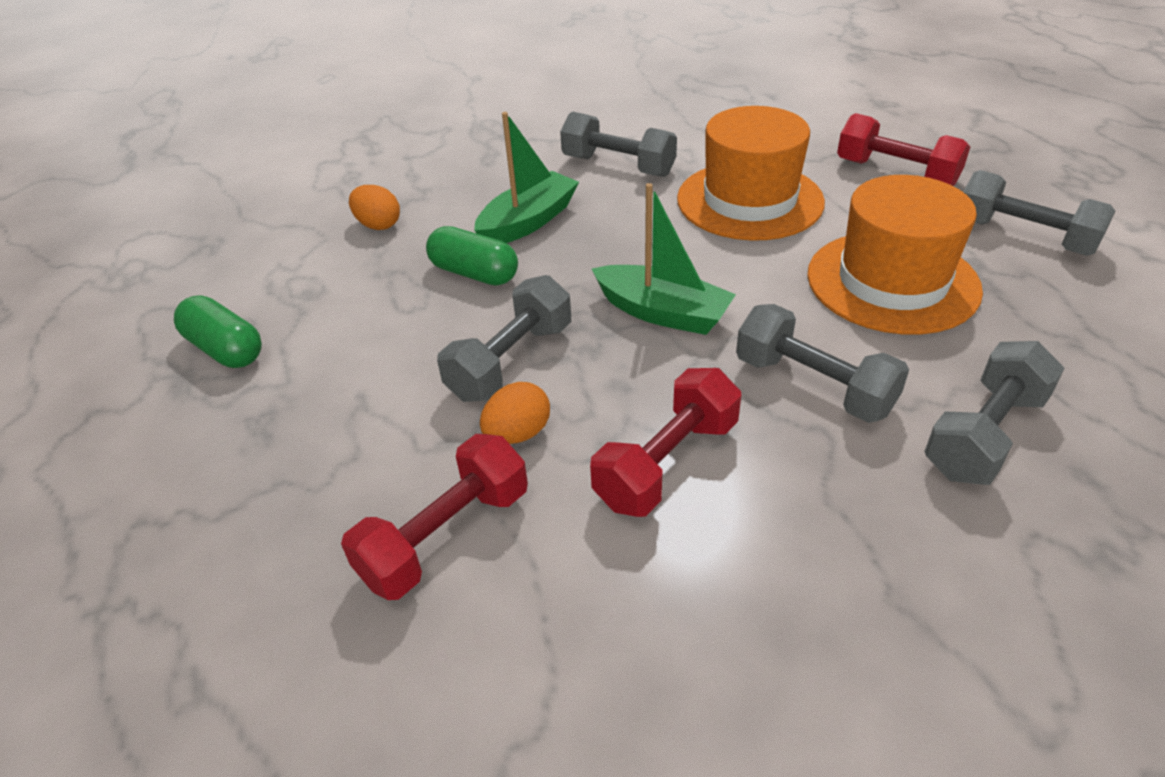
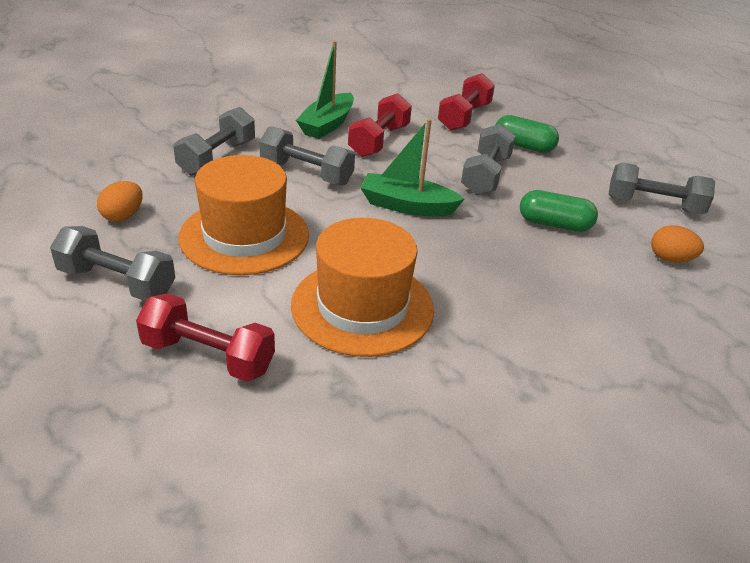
camera: 160 degrees right, 5 degrees down
(225, 349) = (656, 173): green capsule -> green capsule (523, 146)
(518, 434) = (458, 147): orange egg -> orange egg (123, 216)
(528, 222) = (550, 270): green boat -> green boat (327, 125)
(618, 166) = (510, 344): grey dumbbell -> grey dumbbell (654, 205)

